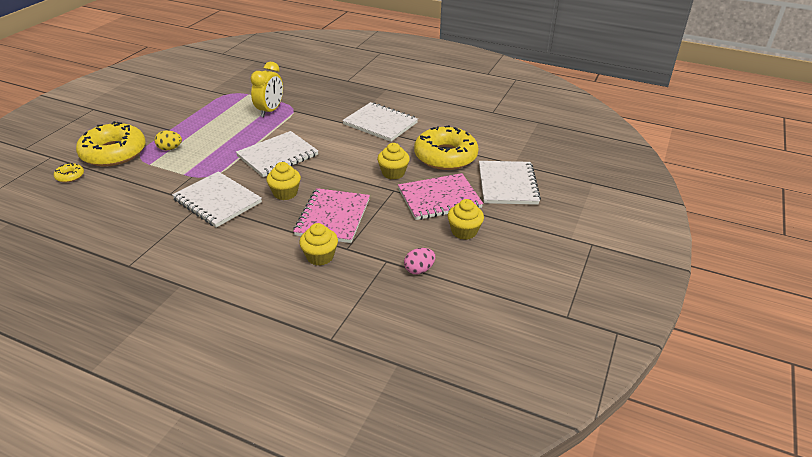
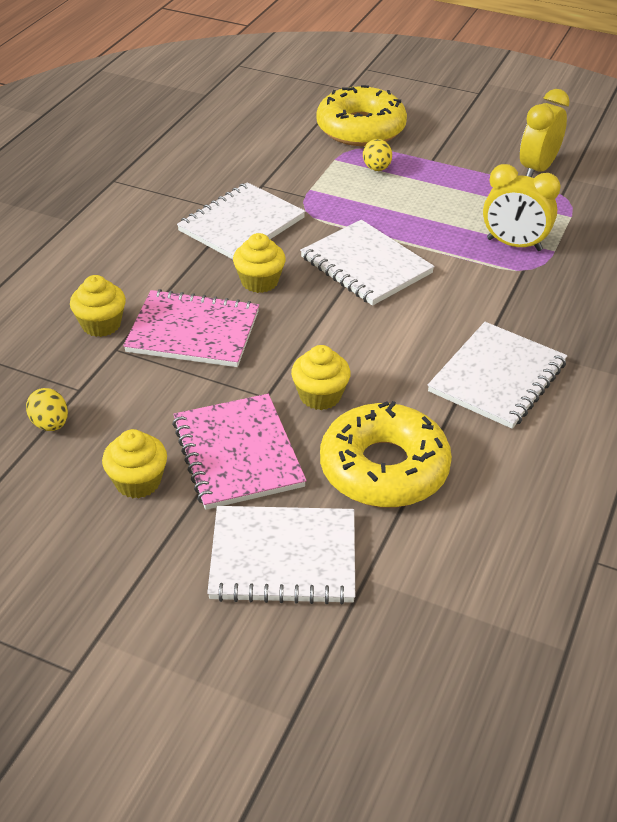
camera: 90 degrees right, 5 degrees up
(70, 176) = (302, 110): yellow donut -> none
(196, 98) = (537, 169): none -> yellow clock
(419, 270) = (50, 424): pink egg -> yellow egg

